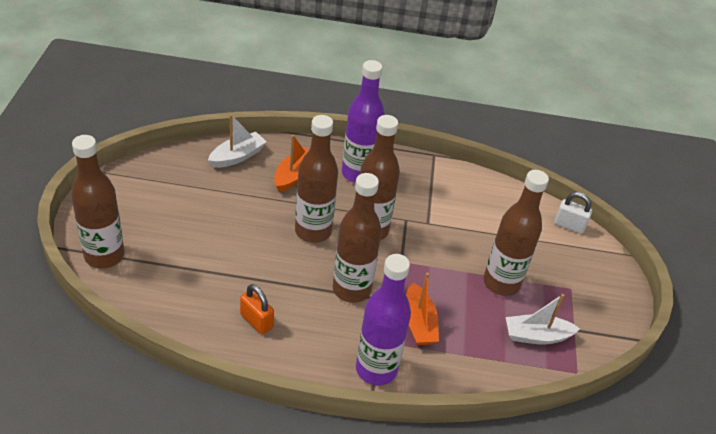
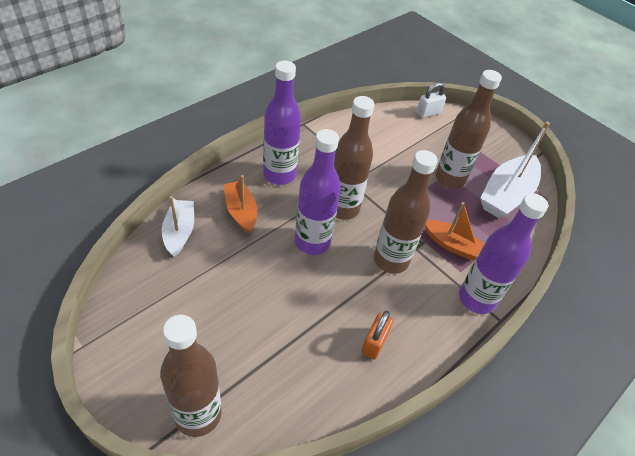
camera: 50 degrees left, 5 degrees up
(256, 321) = (374, 343): orange padlock -> orange padlock turned 60 degrees counterclockwise
(313, 231) = (312, 242): brown bottle -> purple bottle
(536, 336) = (506, 195): white boat -> white boat, size x1.62

